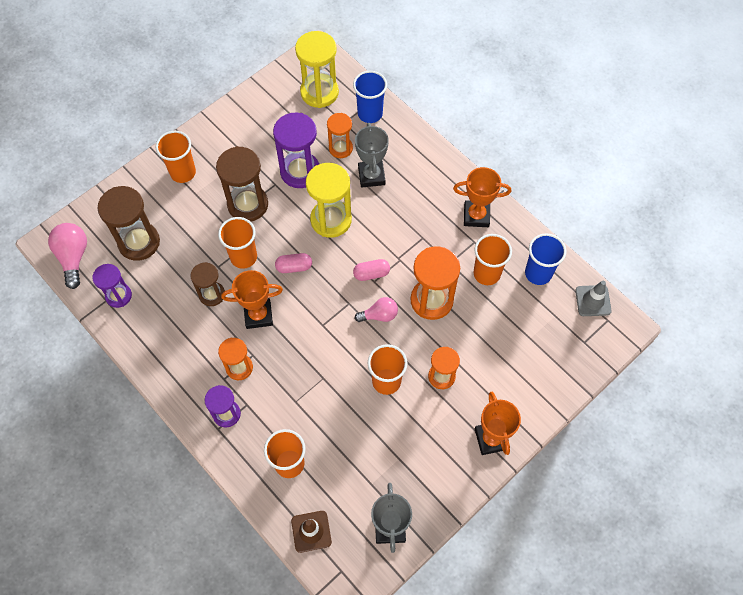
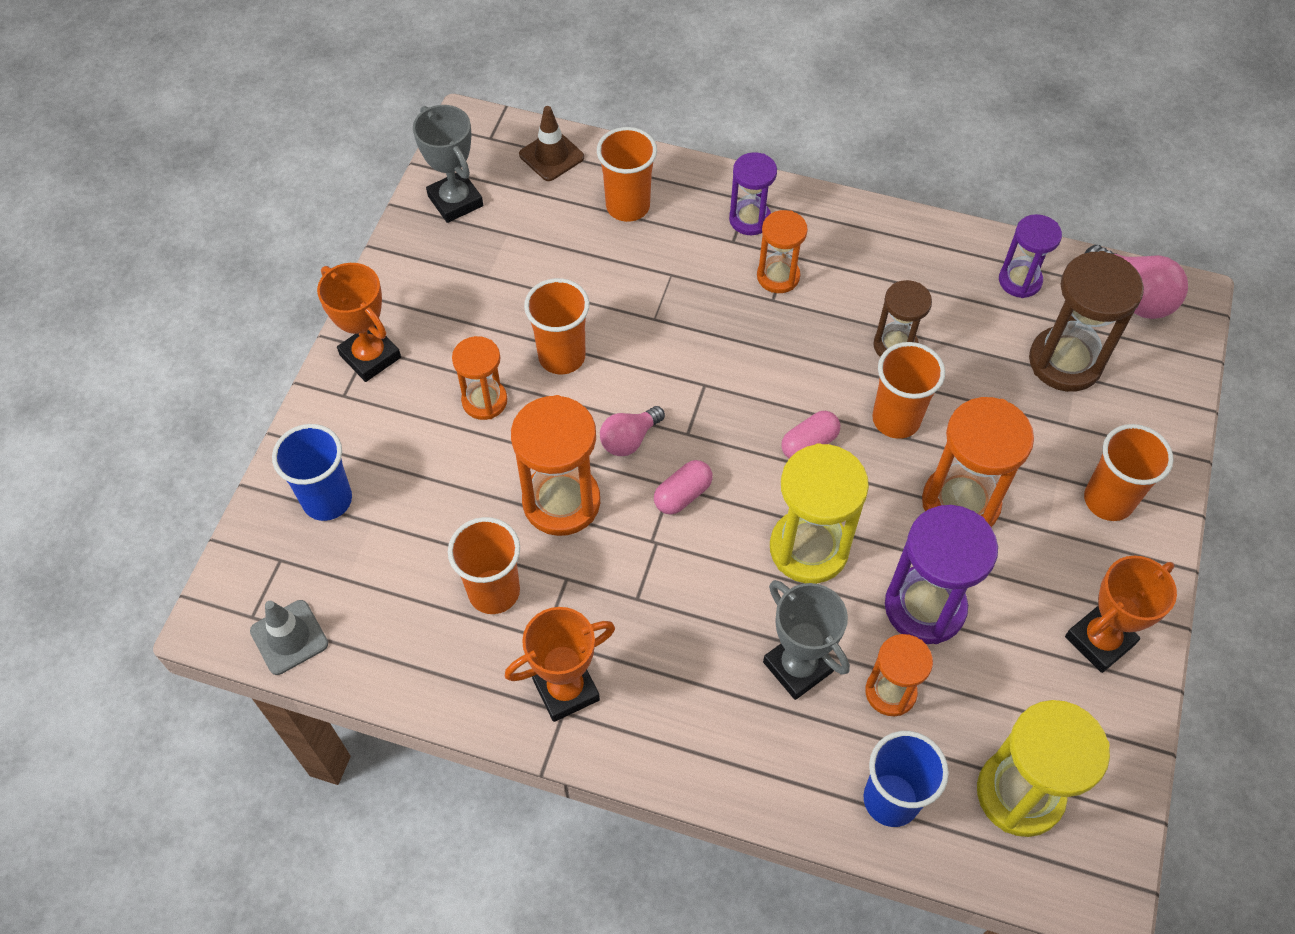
camera: 150 degrees right, 5 degrees down
(248, 204) = (960, 503): brown hourglass -> orange hourglass
(258, 315) = (806, 352): orange trophy -> orange trophy (1099, 640)
(538, 273) = (405, 638): blue cup -> blue cup (327, 500)

